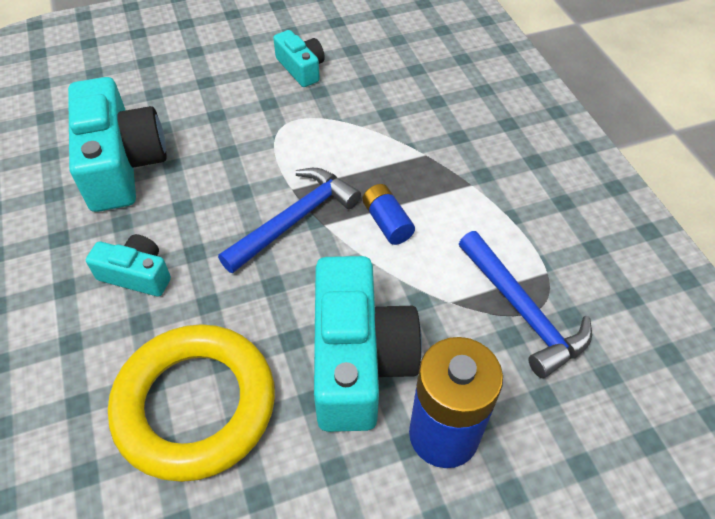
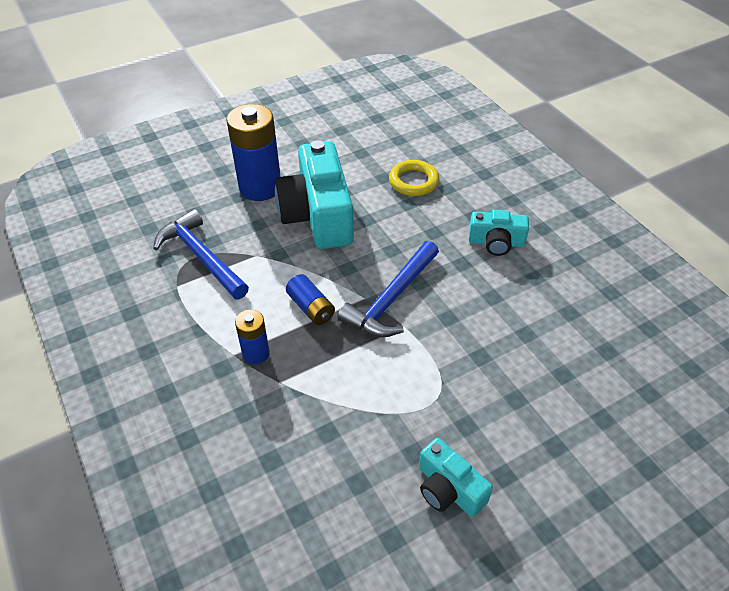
camera: 170 degrees right, 5 degrees down
(121, 164) = (574, 328): turquoise camera -> none
(195, 405) = (413, 181): yellow ring -> yellow ring, size x0.50
(449, 183) = (256, 353): none -> blue battery

